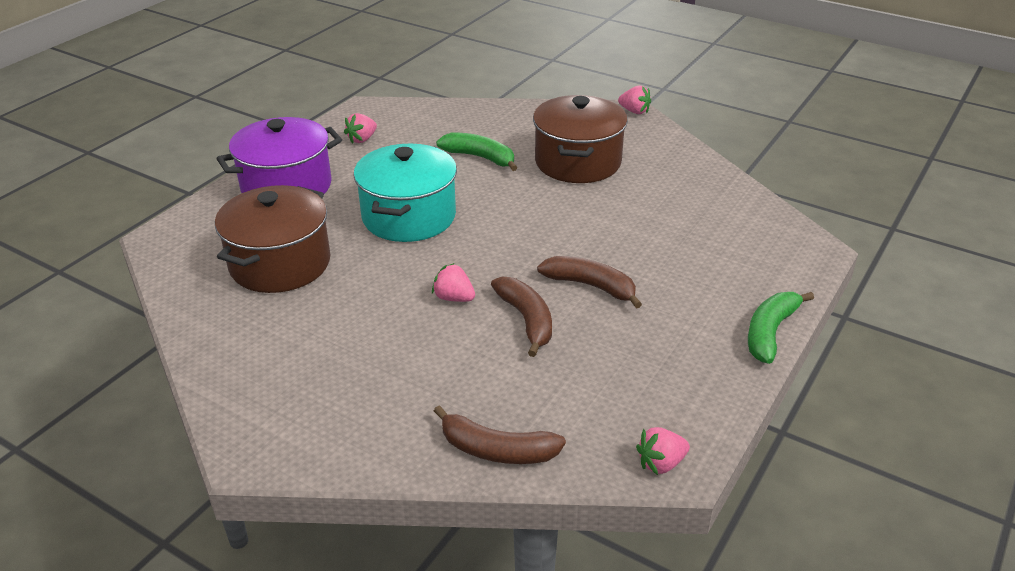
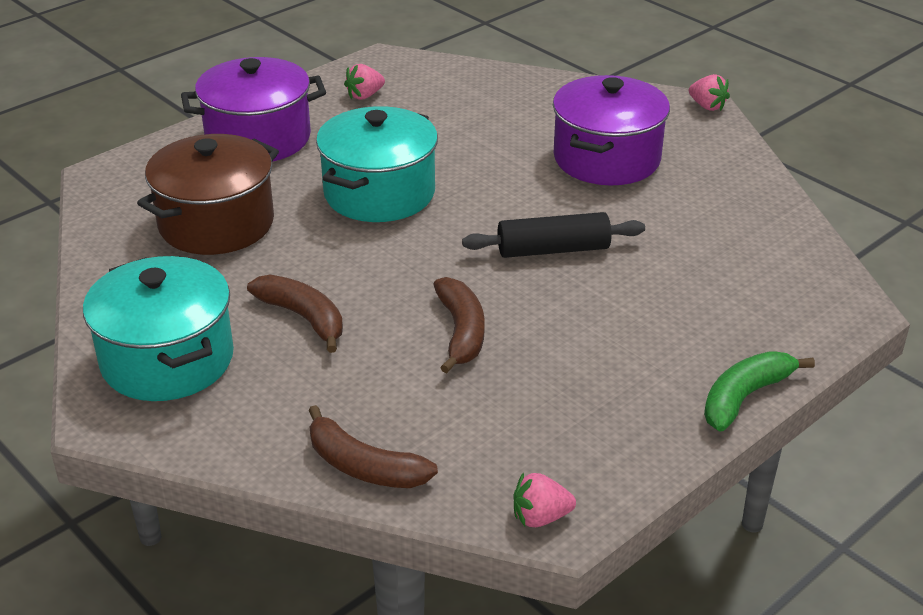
camera: 15 degrees right, 0 degrees up
(285, 390) = (167, 360): none -> turquoise pot
(454, 298) = (390, 293): pink strawberry -> none
(480, 157) = (492, 136): green banana -> none
(569, 240) = (553, 250): none -> black rolling pin
(578, 162) = (606, 159): brown pot -> purple pot
(590, 286) = (553, 306): brown banana -> brown banana (303, 318)

